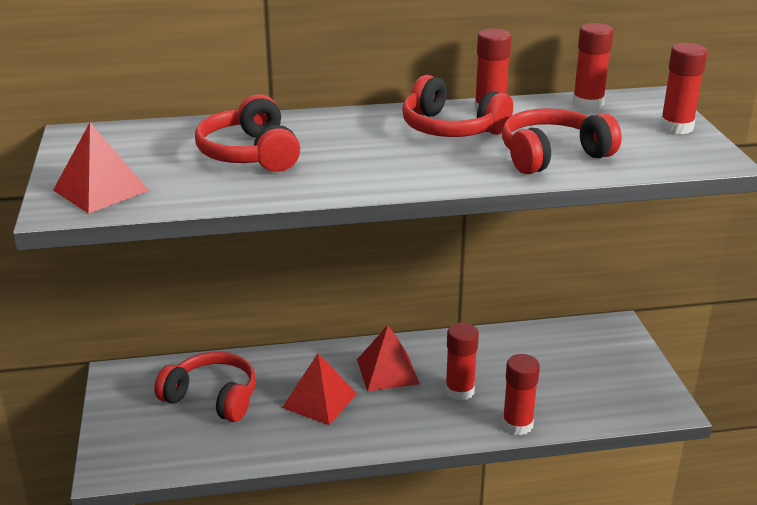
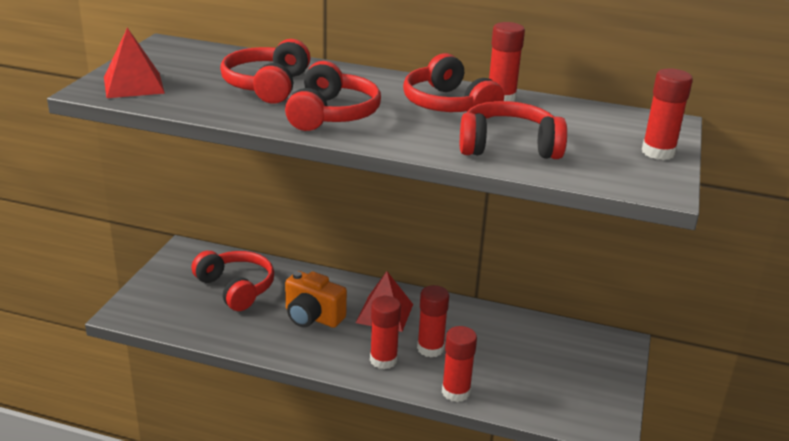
camera: 25 degrees right, 0 degrees up
(319, 400) = (312, 317): red pyramid -> orange camera
(354, 167) = (332, 114): none -> red headphones
(588, 104) = (598, 114): red glue stick -> red glue stick (383, 360)

